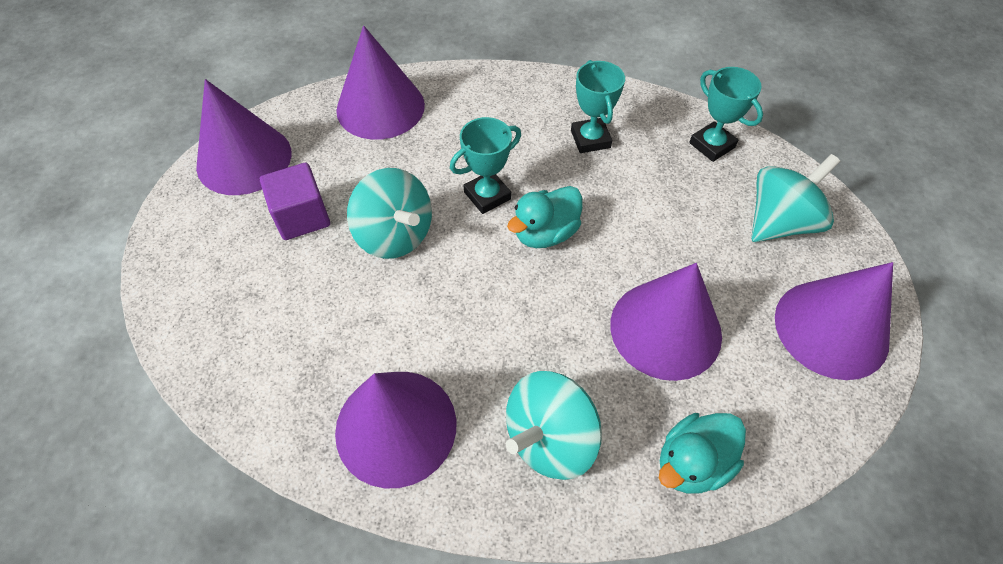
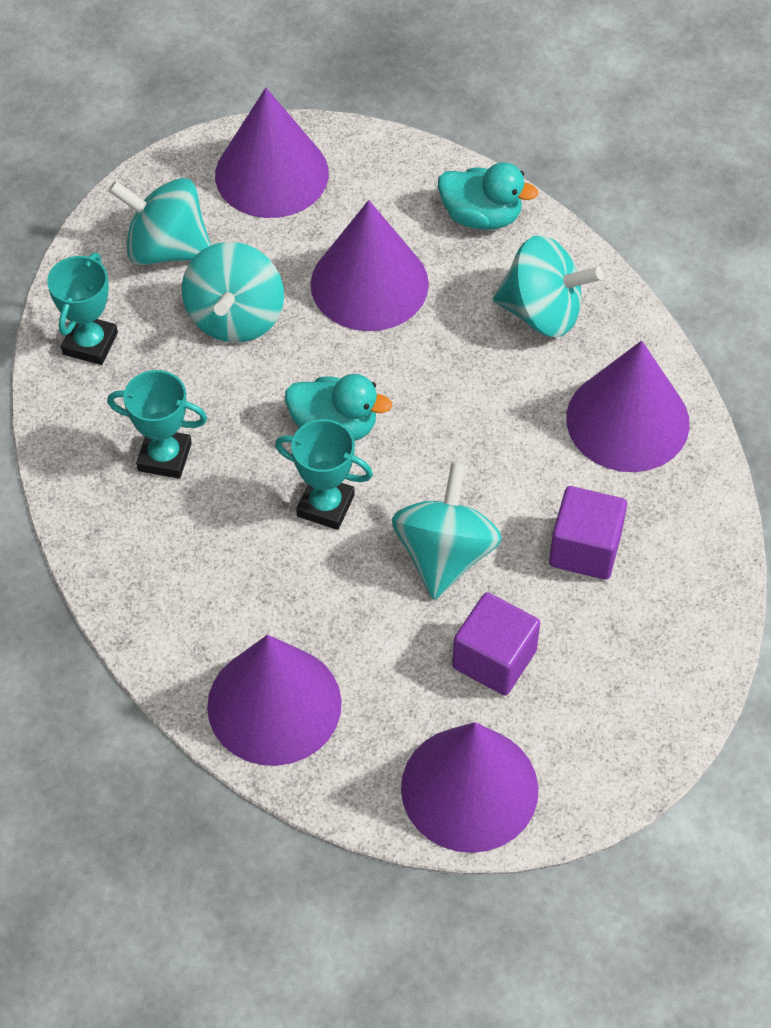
camera: 125 degrees left, 0 degrees up
(322, 317) = (585, 549): none -> purple cube
(590, 139) = (164, 457): turquoise trophy -> turquoise trophy turned 60 degrees clockwise
(685, 229) = (235, 318): none -> turquoise spinning top

